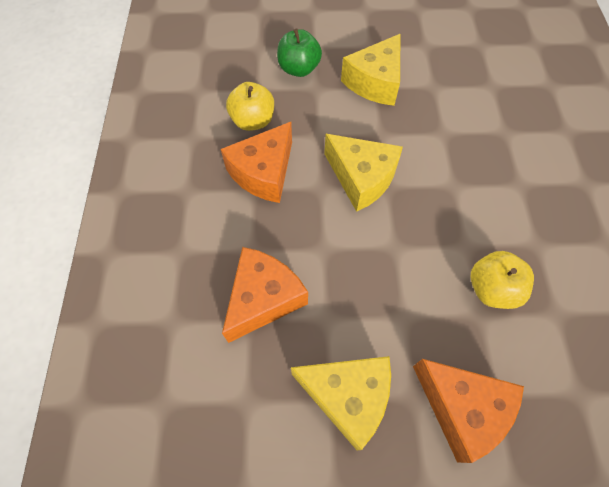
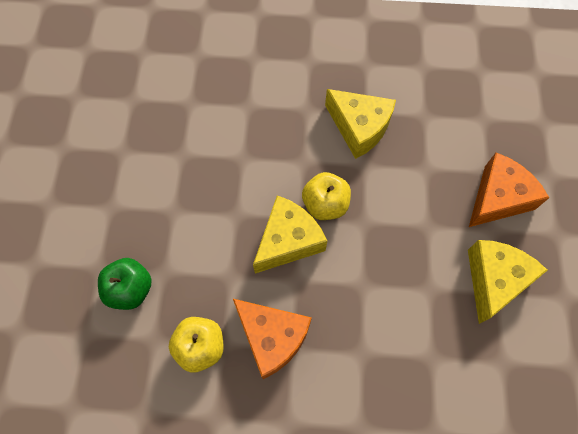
camera: 85 degrees left, 5 degrees up
(263, 298) = (411, 344): orange cheese -> none
(375, 82) = (166, 210): yellow cheese -> yellow cheese (359, 128)
(491, 289) = (404, 155): yellow apple -> yellow apple (325, 204)

